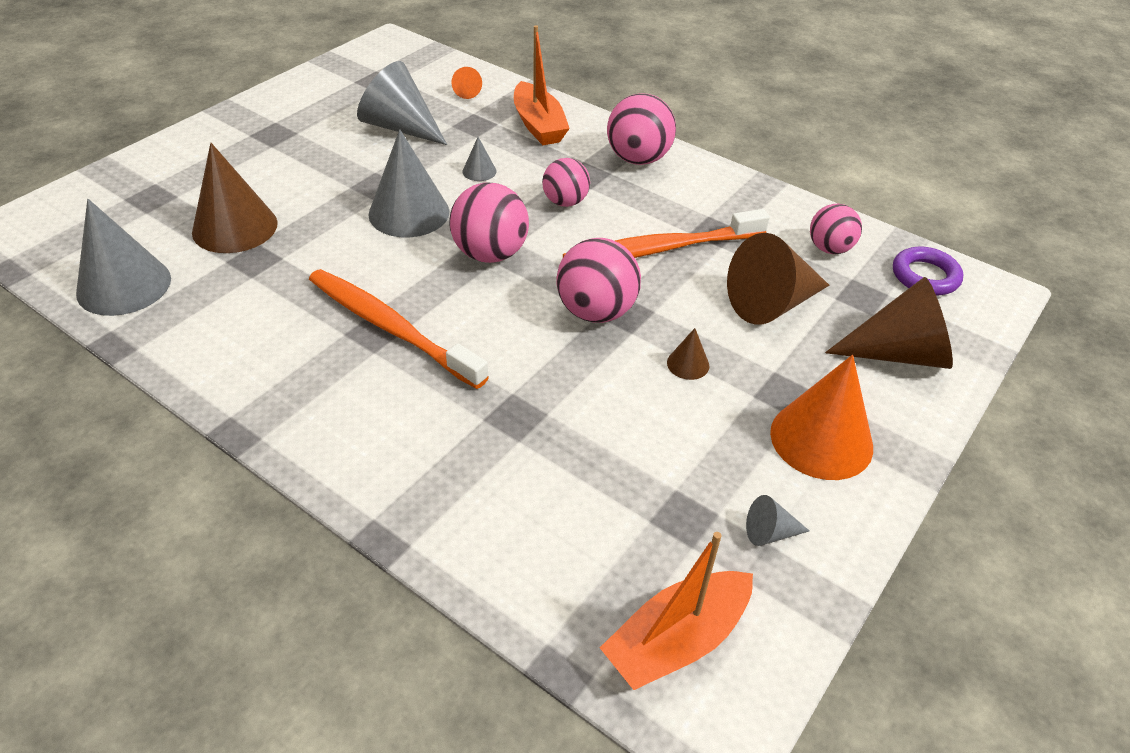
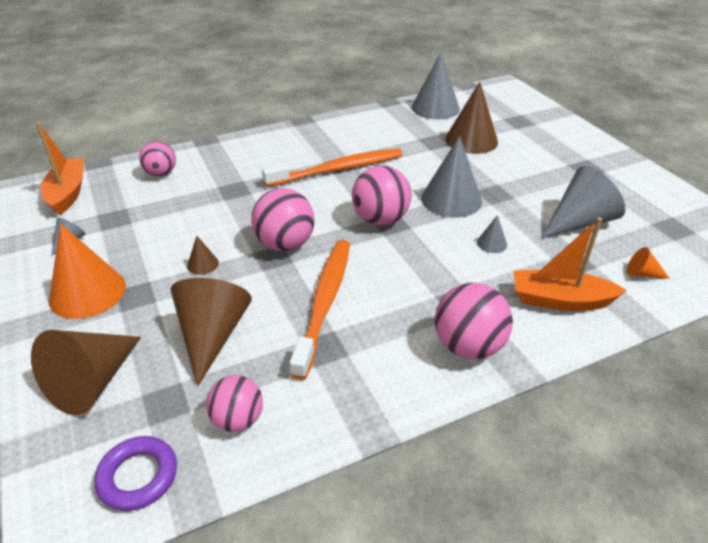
camera: 120 degrees right, 5 degrees down
(565, 202) = (422, 274): pink ball -> pink ball (161, 173)

